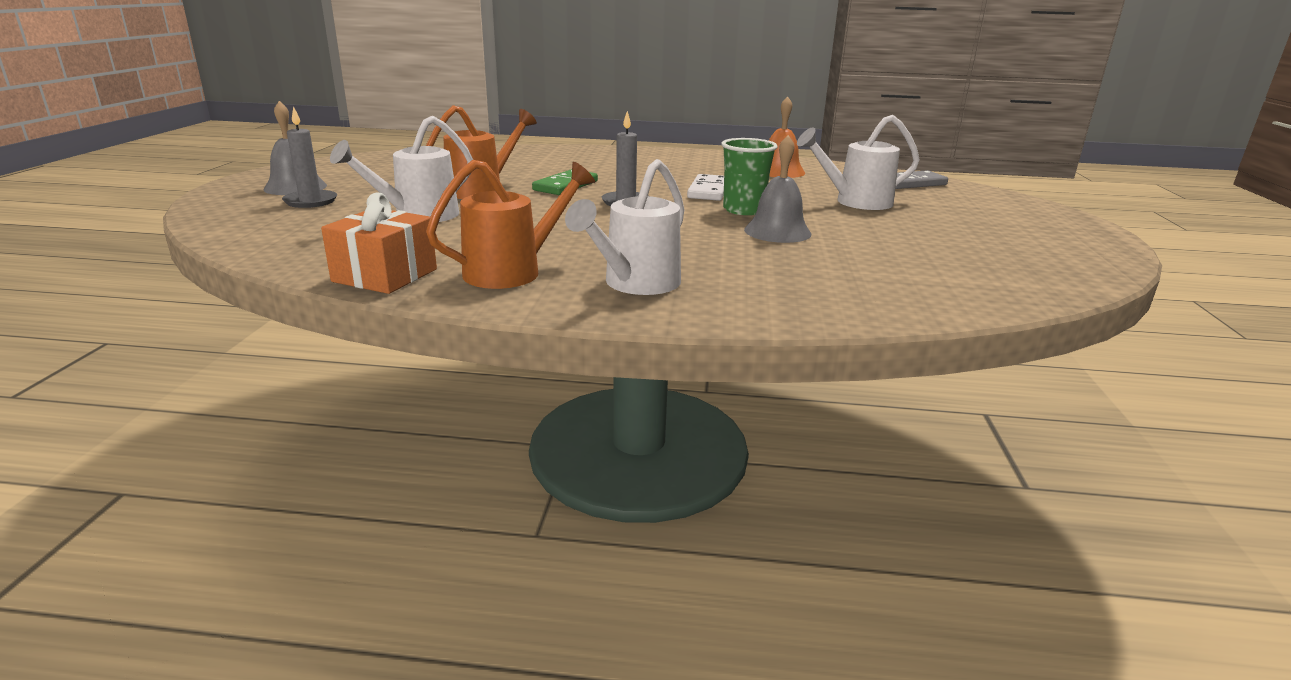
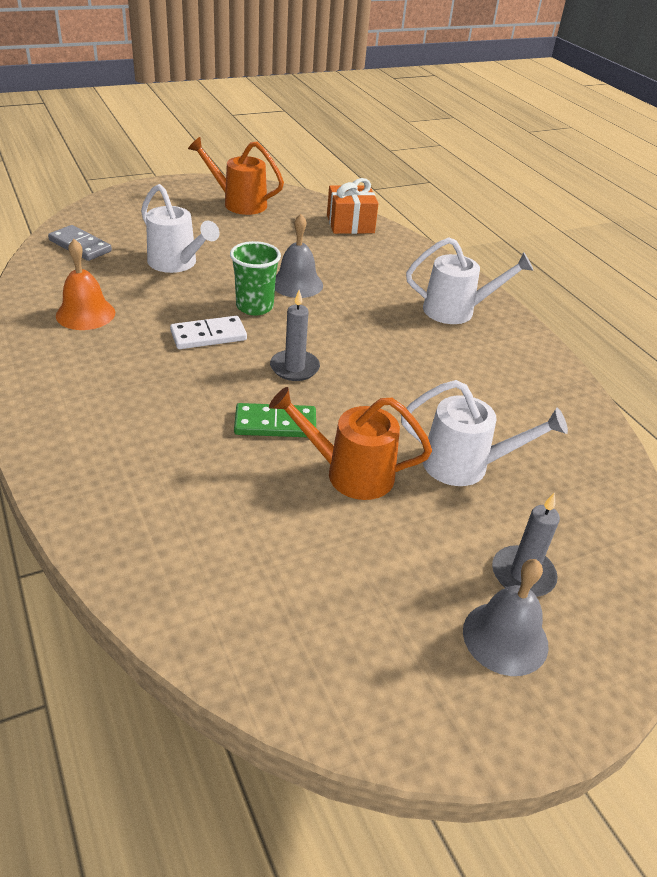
camera: 125 degrees left, 15 degrees up
(385, 275) = (572, 406): orange gift -> orange gift (350, 224)
(513, 271) = (498, 359): orange watering can -> orange watering can (239, 203)

